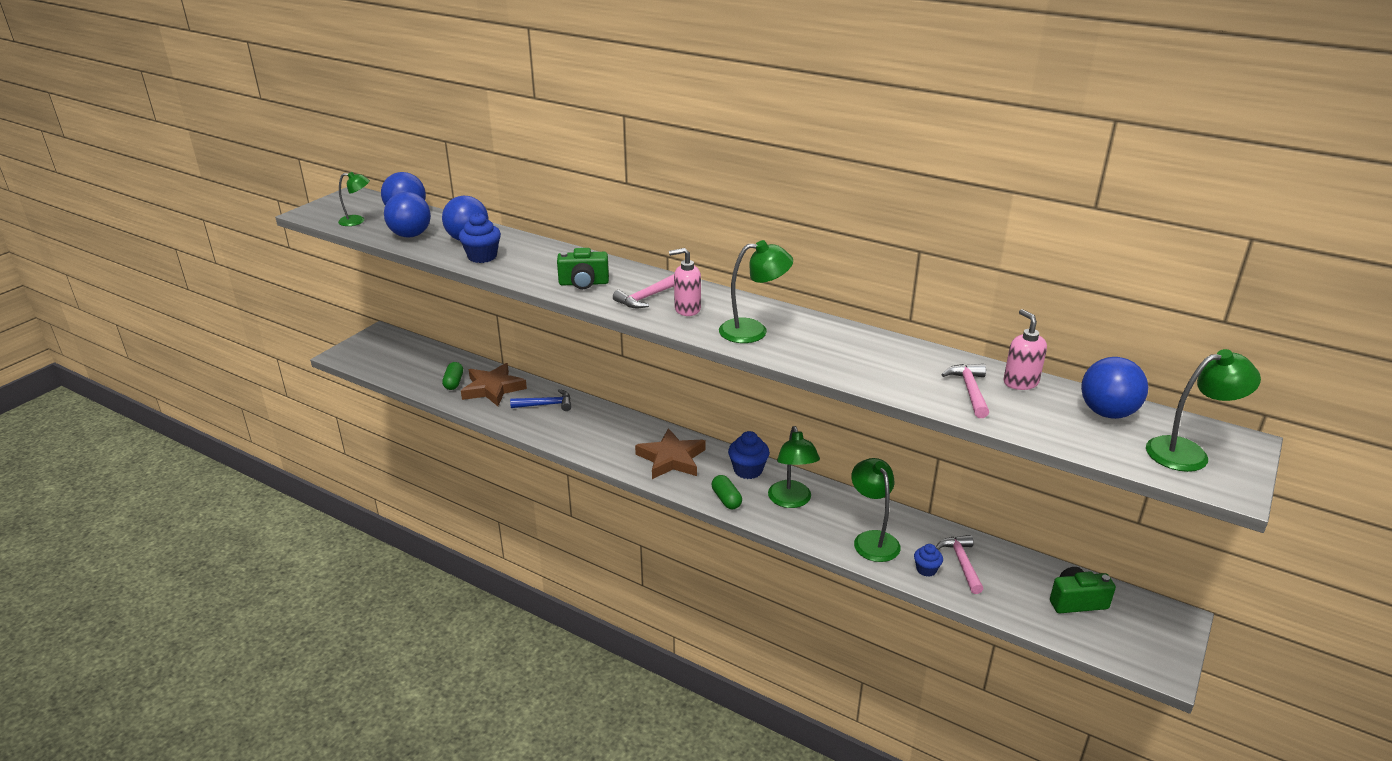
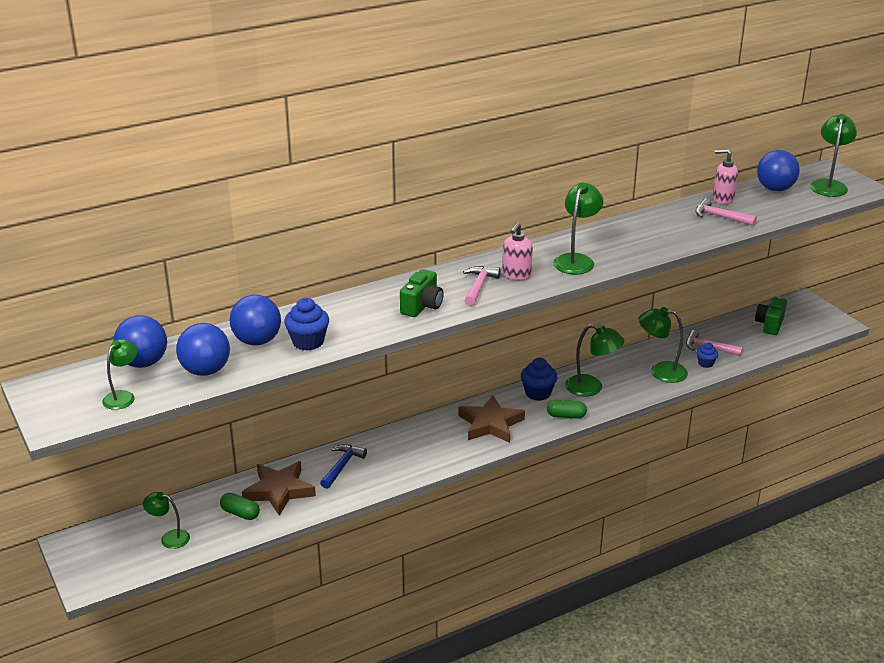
camera: 60 degrees left, 0 degrees up
(407, 365) = (169, 538): none -> green lamp
(646, 298) = (479, 286): pink hammer -> pink hammer turned 150 degrees counterclockwise

